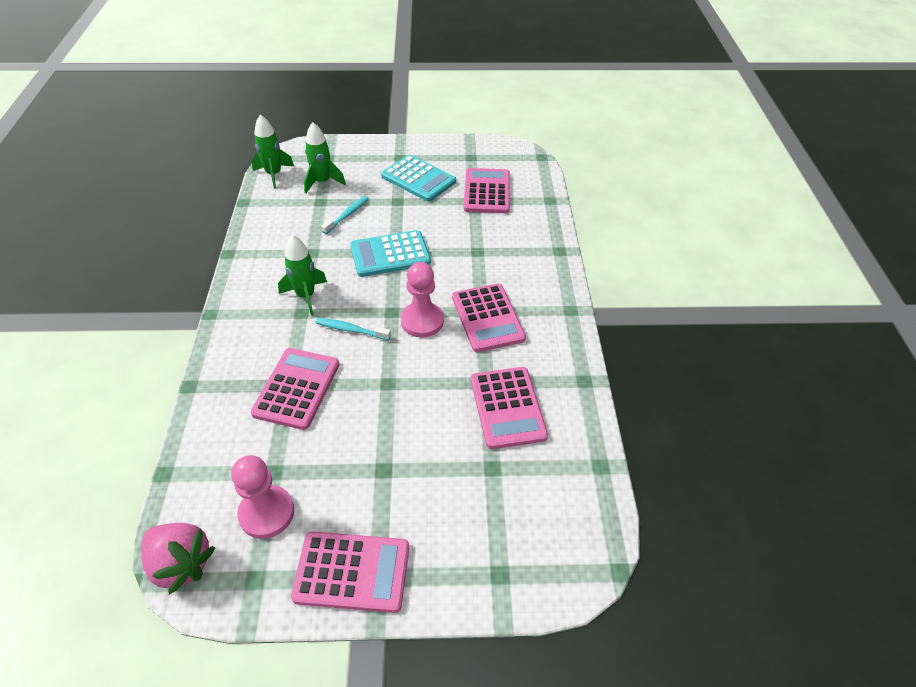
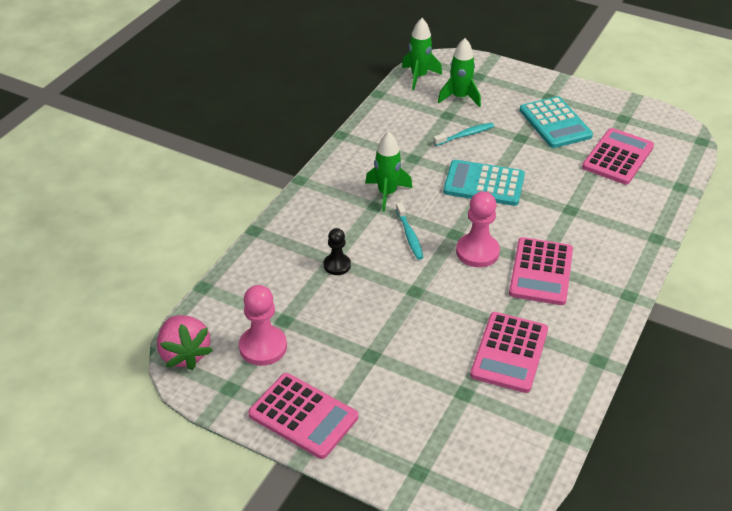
camera: 30 degrees right, 5 degrees down
(297, 388) = (337, 265): pink calculator -> black pawn
(351, 330) = (409, 236): turquoise toothbrush -> turquoise toothbrush turned 150 degrees counterclockwise

